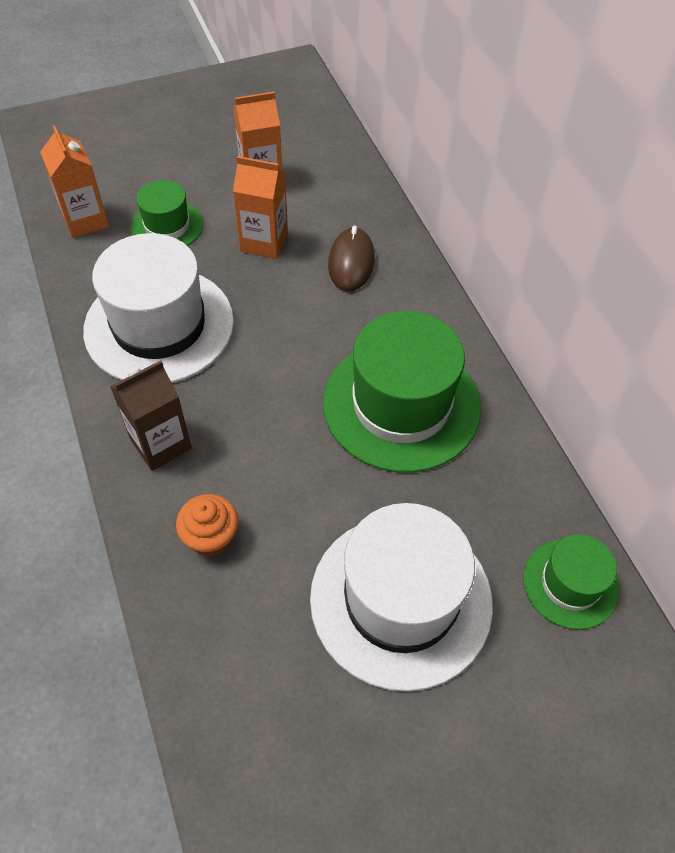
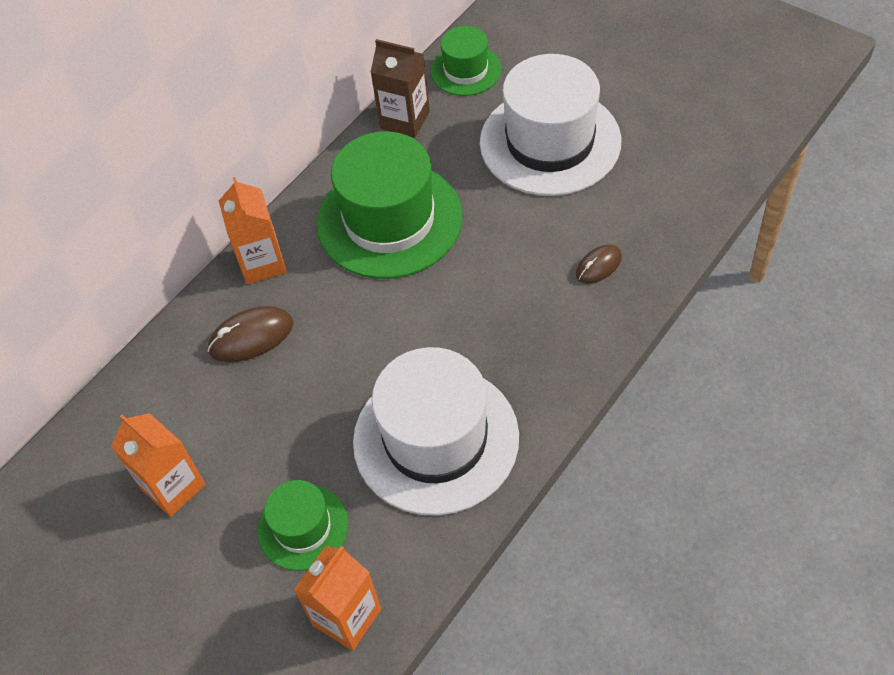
camera: 115 degrees left, 0 degrees up
(160, 444) = (552, 350): brown carton -> brown carton (405, 120)
(211, 537) = (598, 266): orange cupcake -> brown mouse
(264, 242) = (269, 423): orange carton -> orange carton (262, 263)

